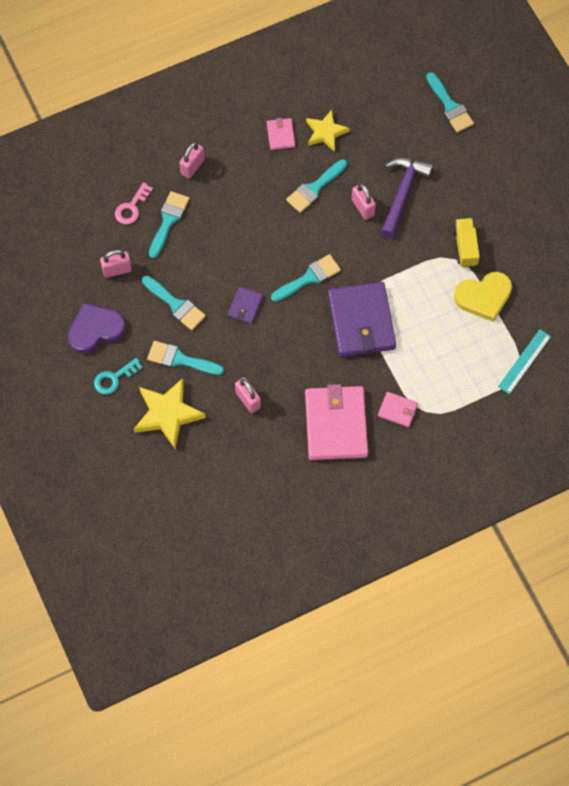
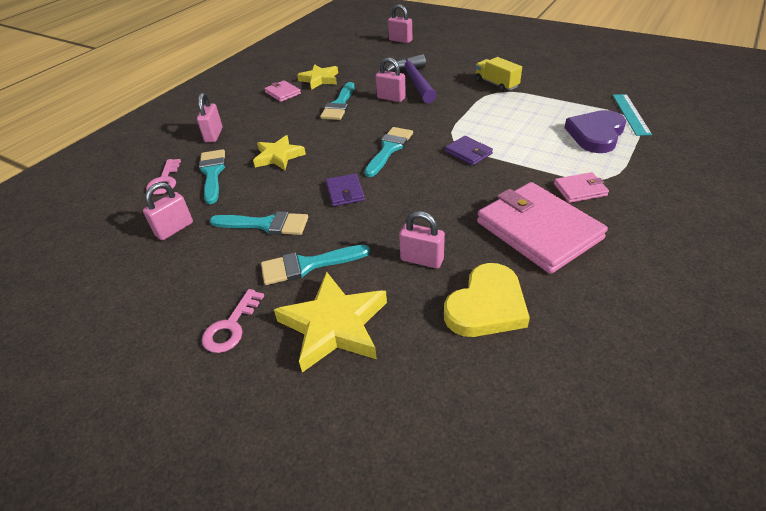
camera: 30 degrees left, 25 degrees down
(95, 330) = (175, 291): purple heart -> purple heart (595, 134)
(114, 378) = (231, 326): turquoise key -> pink key
(225, 231) = (278, 156): none -> yellow star
(361, 322) = (468, 153): purple wallet -> purple wallet, size x0.46
(450, 106) = (400, 40): turquoise brush -> pink padlock
(483, 297) = (546, 99): yellow heart -> yellow heart (486, 306)

